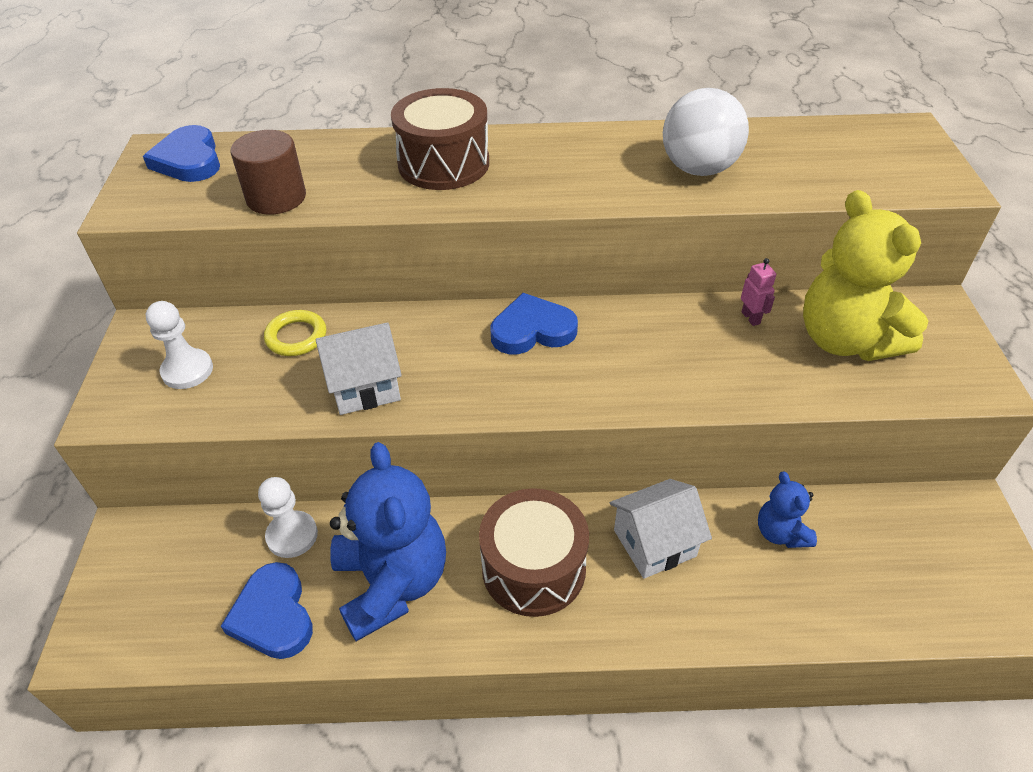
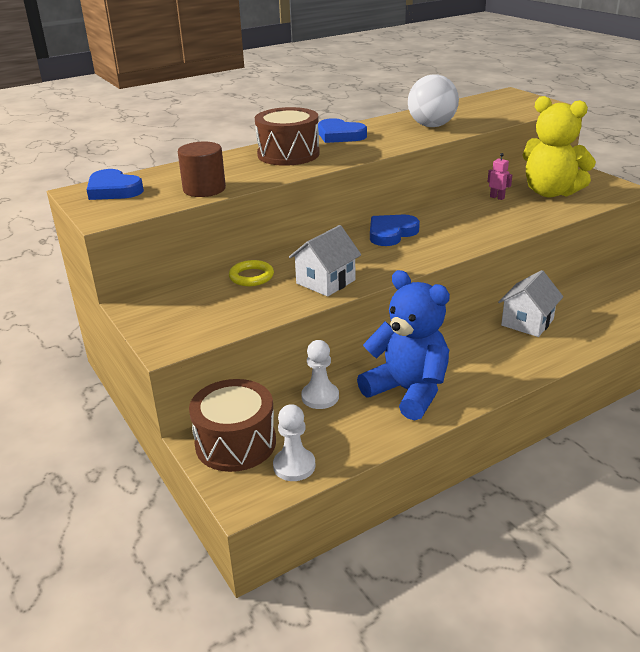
camera: 30 degrees left, 15 degrees down
(187, 370) = (198, 311): white pawn -> white pawn (294, 466)
(273, 615) = (353, 433): blue heart -> blue heart (340, 135)
(533, 568) = (478, 355): brown drum -> brown drum (235, 443)
(780, 533) = (581, 296): blue teddy bear -> none

